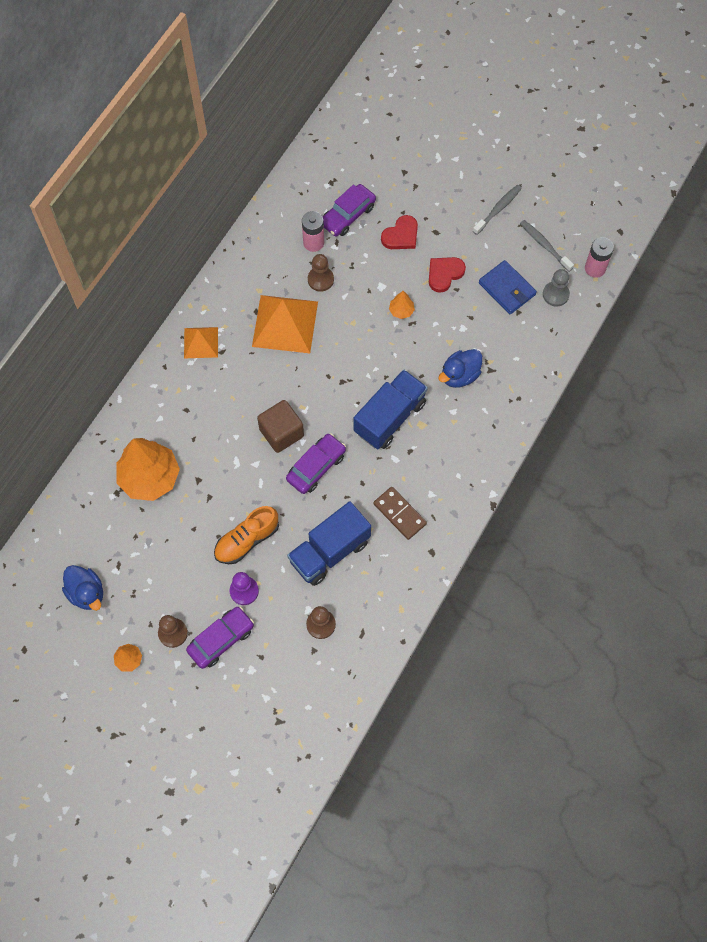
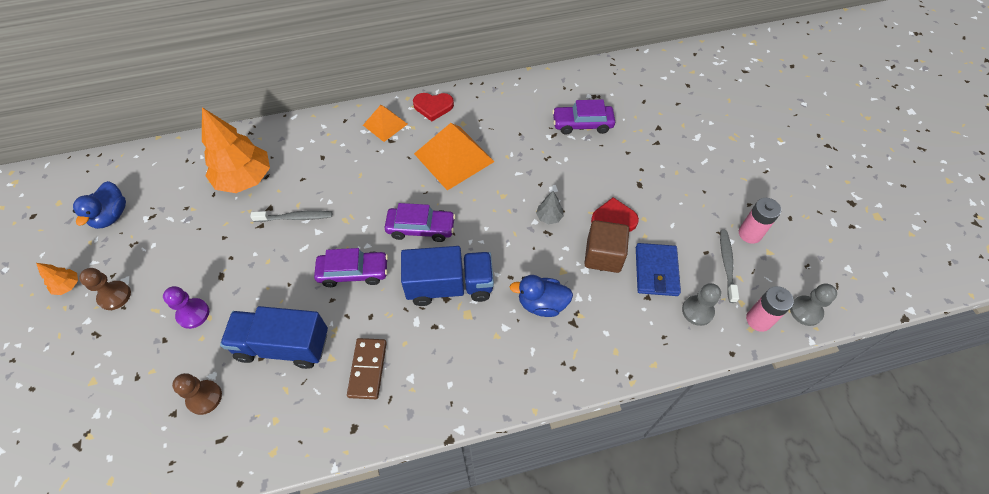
camera: 45 degrees right, 10 degrees down
(221, 639) = (133, 334): purple car -> purple car (421, 228)
(247, 540) = (243, 279): orange shoe -> none
(281, 433) = (361, 226): brown cube -> brown cube (603, 256)
(313, 242) = (536, 123): pink battery -> pink battery (750, 234)
(320, 279) = (513, 149): brown pawn -> none
(401, 235) = (608, 166): red heart -> red heart (433, 107)
(401, 311) = (549, 217): orange tree -> grey tree
(498, 209) = (711, 207): grey toothbrush -> grey toothbrush (295, 217)
(616, 238) = (805, 311): none -> grey pawn

